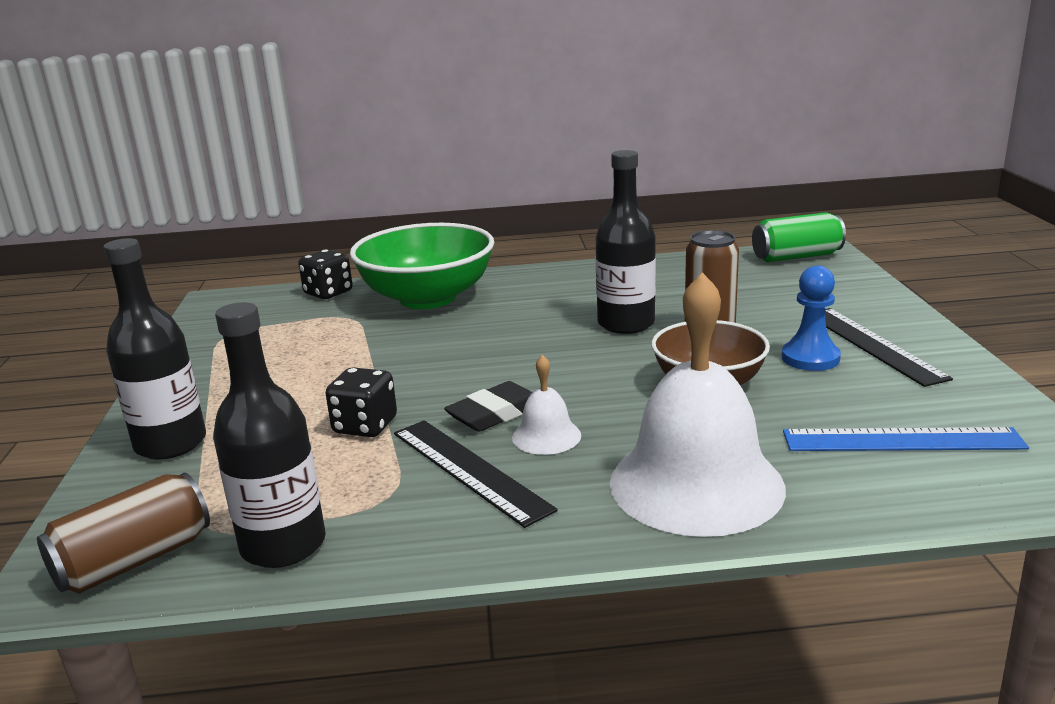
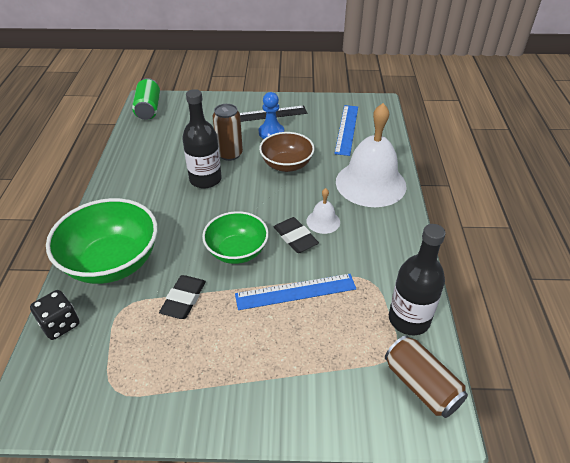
camera: 85 degrees left, 20 degrees up
(171, 444) = (295, 394): black bottle -> none
(358, 348) = (183, 299): none -> black eraser
(365, 426) = (296, 292): black dice -> blue ruler
(455, 370) = (237, 251): none -> green bowl
(469, 469) = (349, 250): black ruler -> none

